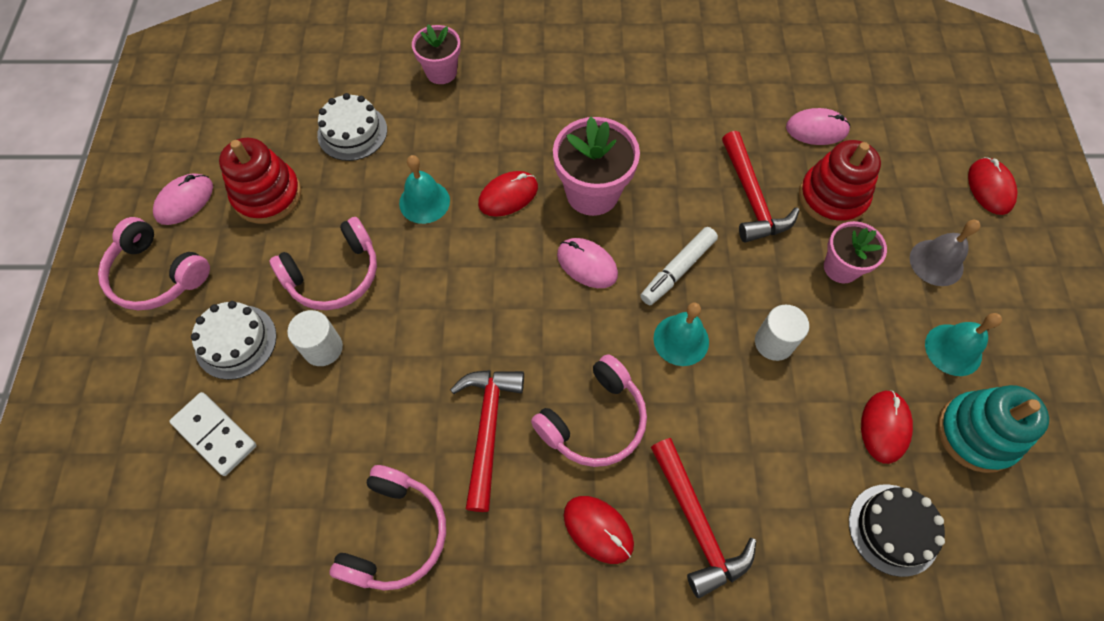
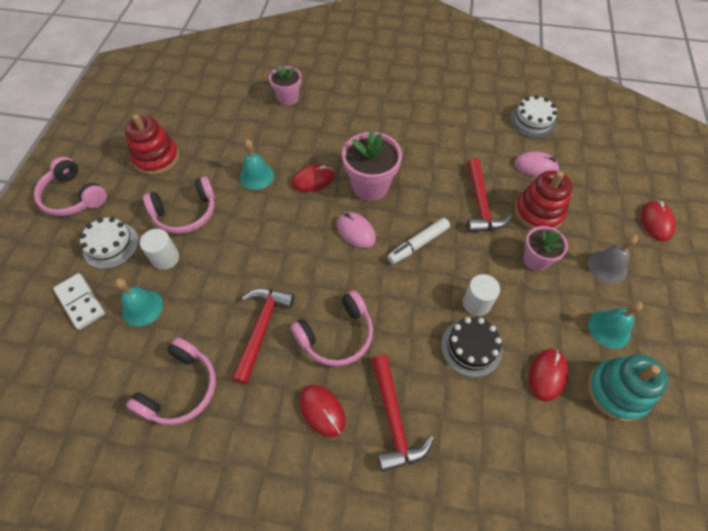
camera: 10 degrees right, 5 degrees down
(184, 201) = (104, 154): pink mouse -> none
(352, 132) = (221, 127): white cake -> white cake (532, 121)
(681, 340) = (410, 291): turquoise bell -> turquoise bell (142, 308)
(893, 529) = (540, 450): black cake -> black cake (471, 347)

